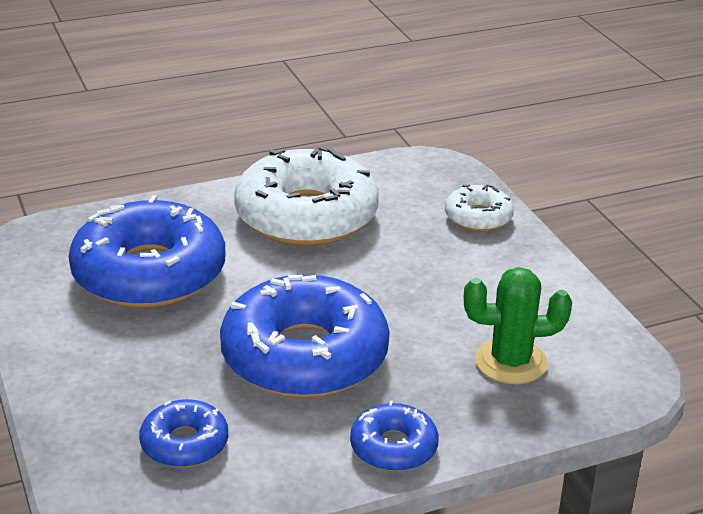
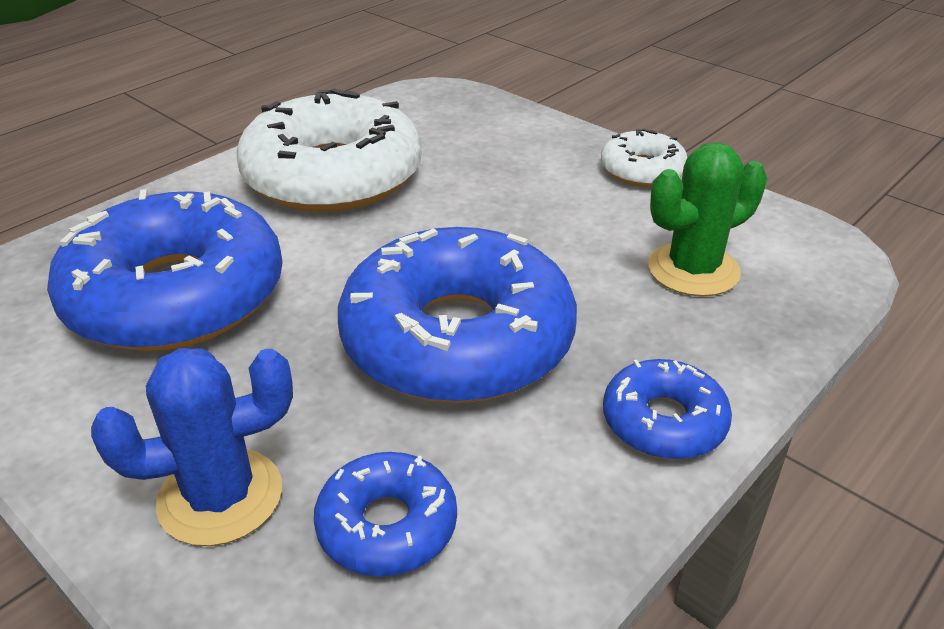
camera: 25 degrees left, 5 degrees up
(106, 398) = (220, 496): none -> blue cactus
(478, 217) = (521, 131): white donut -> white donut (642, 170)

